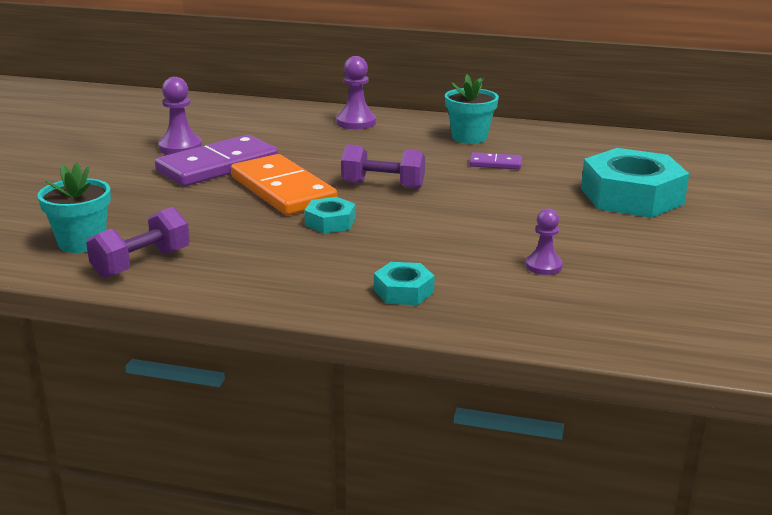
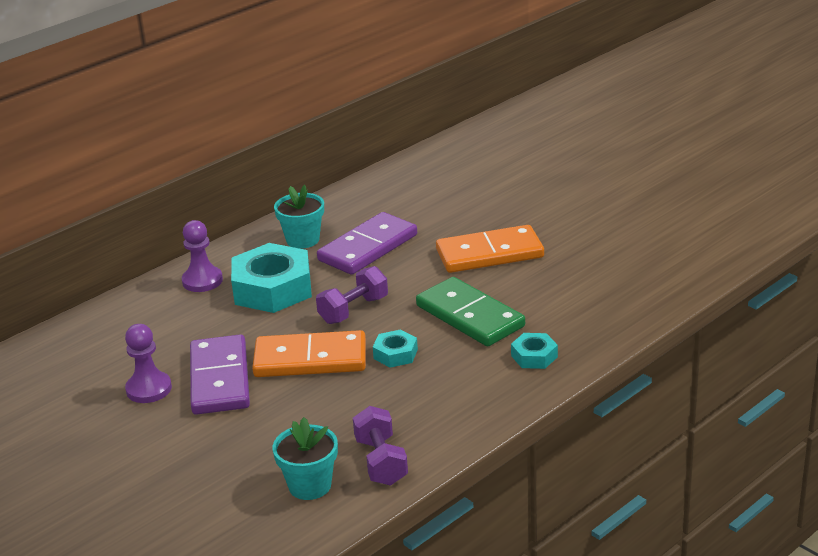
camera: 55 degrees left, 5 degrees up
(439, 238) = (470, 316): none -> green domino
(495, 164) = (368, 248): purple domino -> purple domino, size x2.17
(543, 266) = (549, 291): purple pawn -> none
(569, 217) = (489, 253): none -> orange domino
(631, 196) = (482, 217): turquoise nut -> turquoise nut (272, 289)

